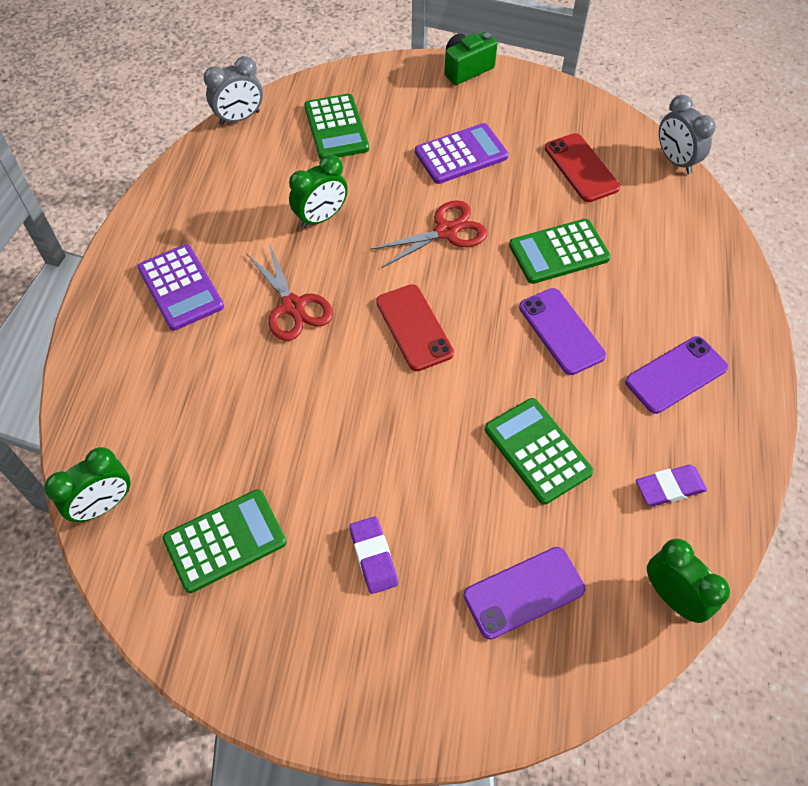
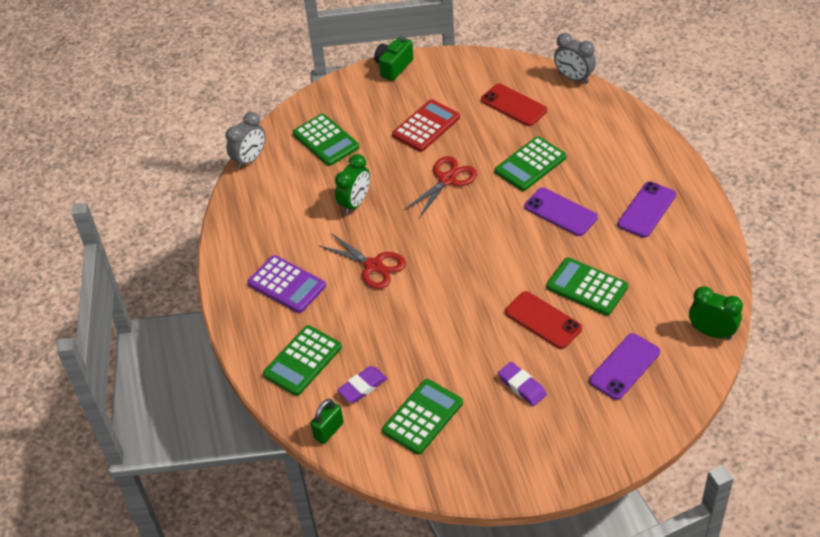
camera: 20 degrees left, 10 degrees down
(104, 505) = (329, 431): green clock -> green padlock
(135, 395) = (302, 361): none -> green calculator
(414, 327) = (463, 247): red phone -> red phone (543, 320)
(461, 154) = (426, 126): purple calculator -> red calculator
(669, 487) = (678, 275): purple eraser -> purple eraser (362, 387)

